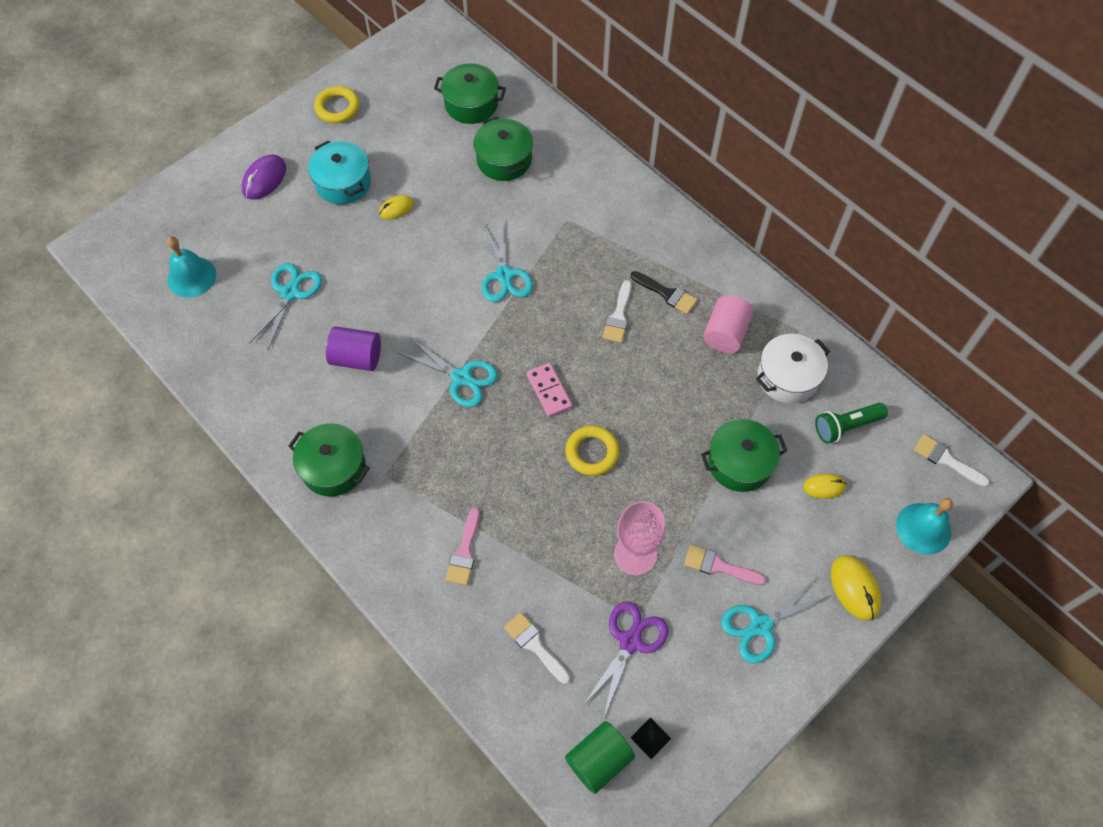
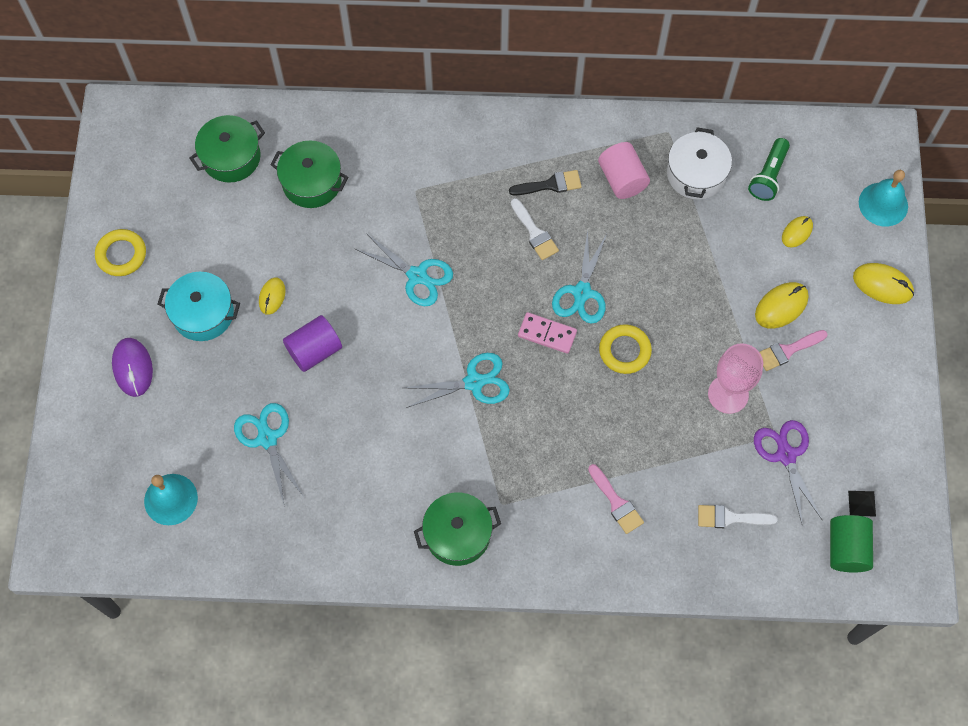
camera: 45 degrees left, 5 degrees up
(356, 358) = (379, 440): purple cylinder -> purple cylinder (314, 350)
(739, 463) = (728, 266): green pot -> none
(750, 529) = (781, 306): none -> yellow mouse
(760, 626) = (852, 365): turquoise scissors -> turquoise scissors (581, 293)
(946, 459) = (851, 142): white brush -> none

